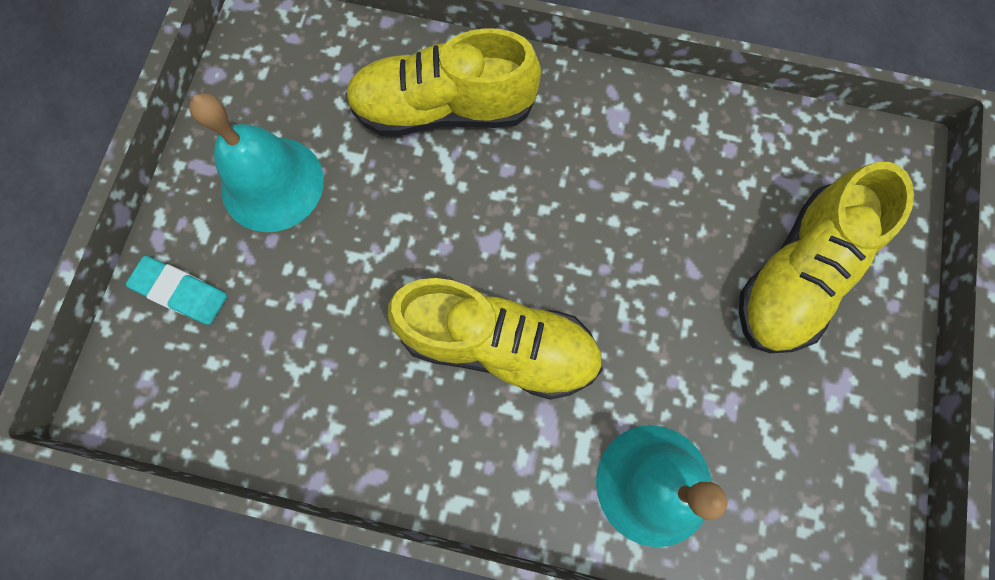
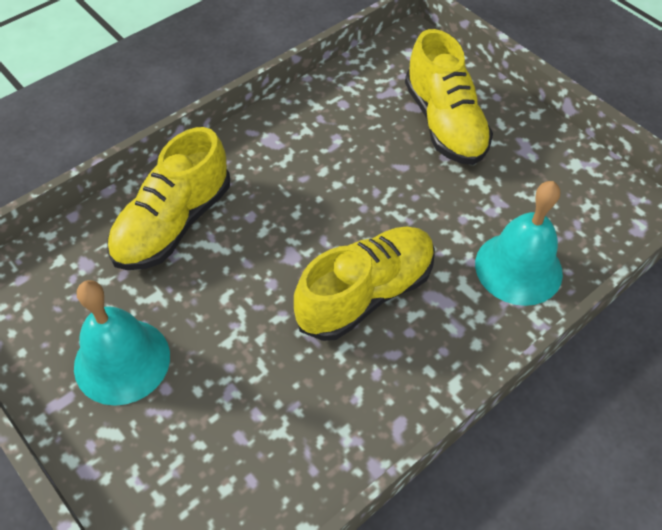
camera: 55 degrees left, 20 degrees down
(181, 292) = (148, 478): turquoise eraser -> none

